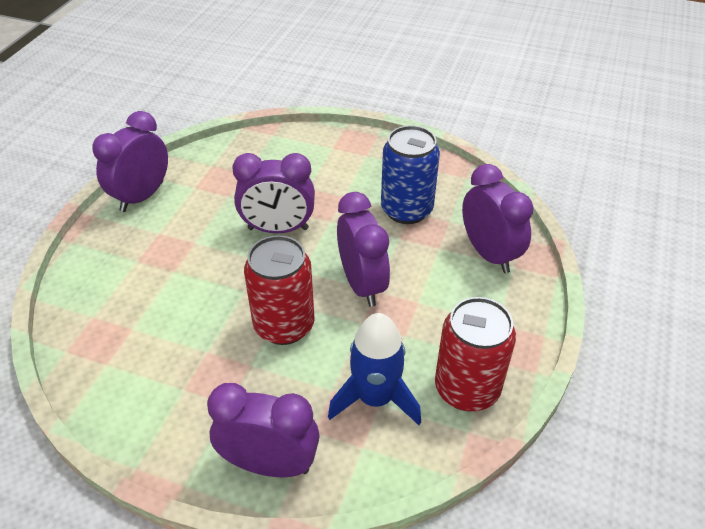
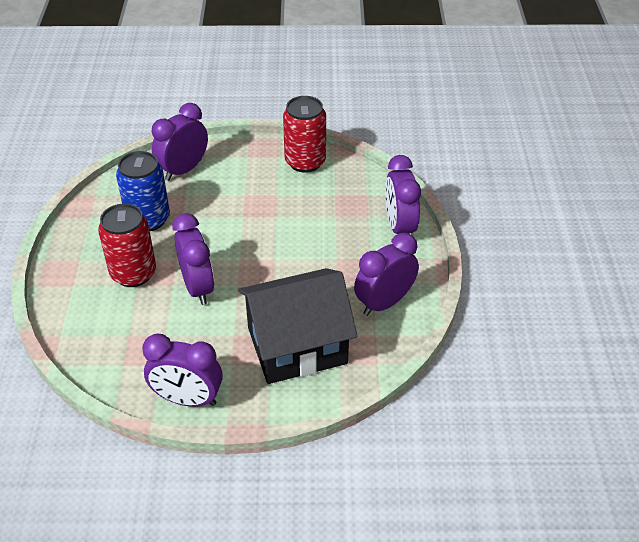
camera: 110 degrees left, 0 degrees up
(143, 288) = (297, 345): none -> black house
(284, 325) = (296, 253): red can -> red can (133, 273)
(362, 284) = (240, 224): purple clock -> purple clock (384, 303)
(375, 398) = (332, 196): blue rocket -> none

